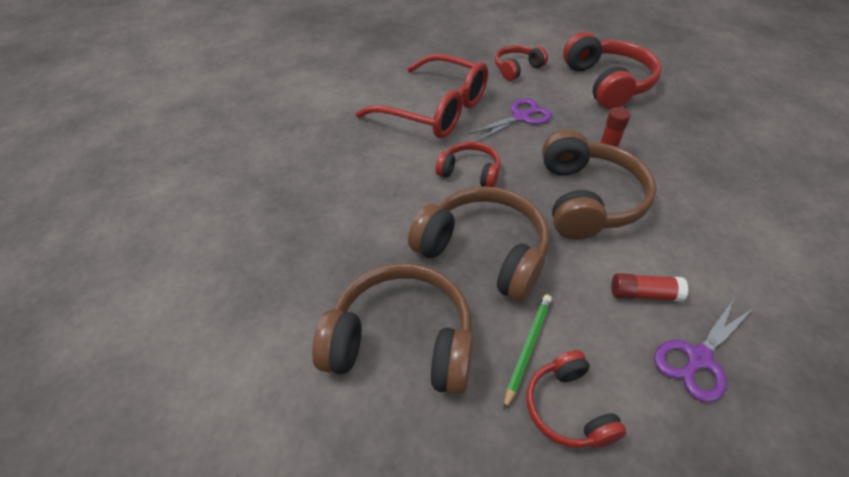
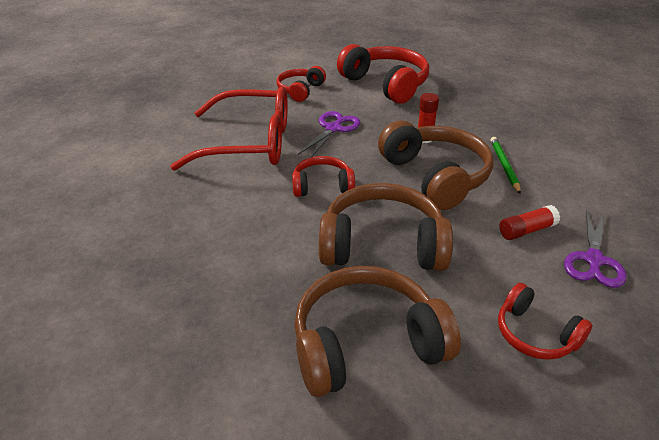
camera: 30 degrees left, 10 degrees down
(528, 348) = (473, 304): green pencil -> green pencil (504, 166)

